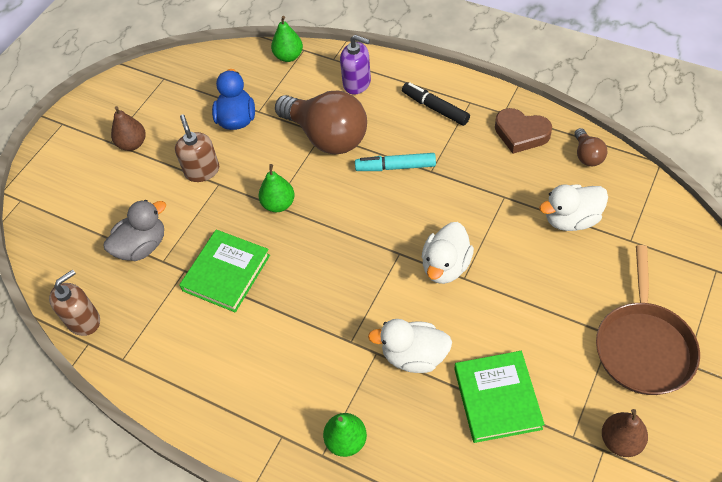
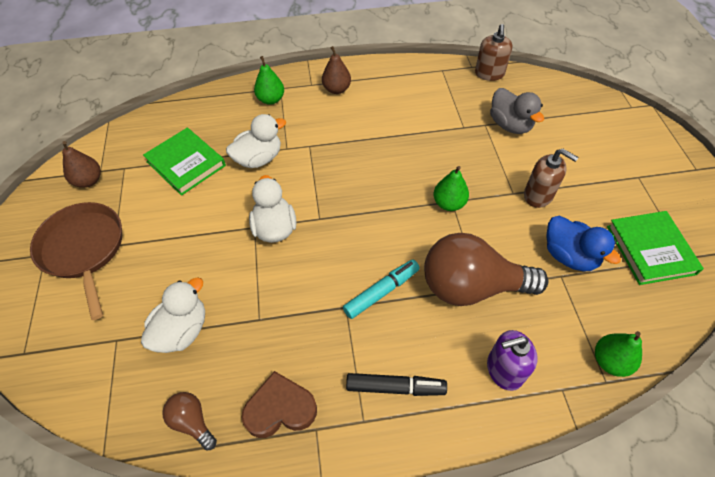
camera: 140 degrees right, 0 degrees up
(132, 144) = (620, 185): brown pear -> brown pear (337, 89)
(142, 246) = (510, 125): grey duck -> grey duck turned 45 degrees counterclockwise
(226, 273) = (434, 140): green book -> green book (650, 250)

